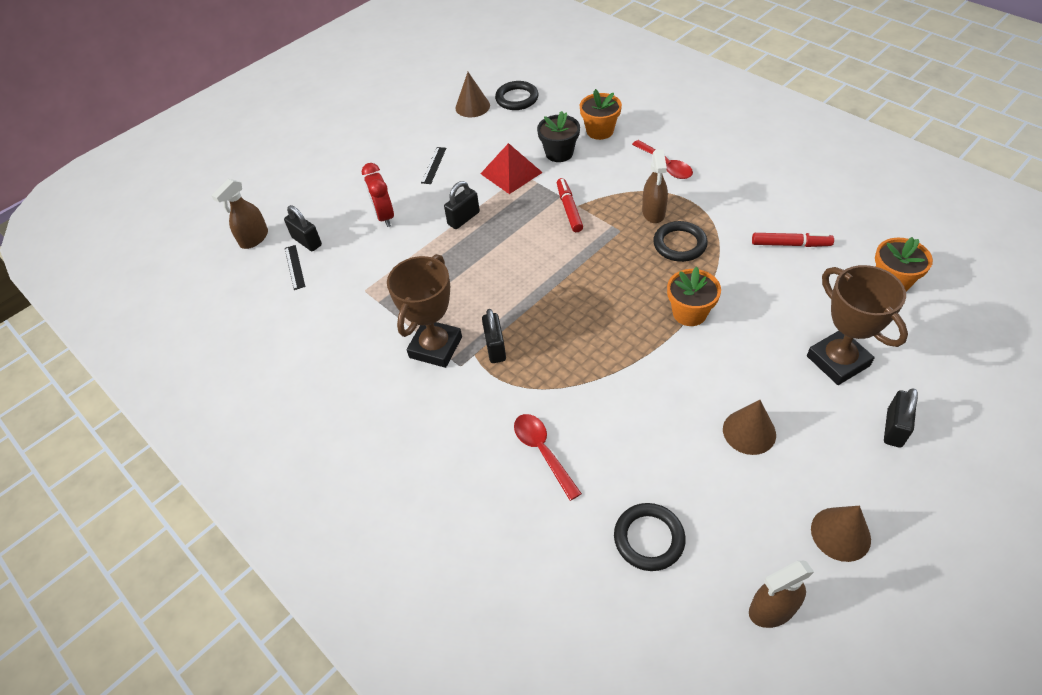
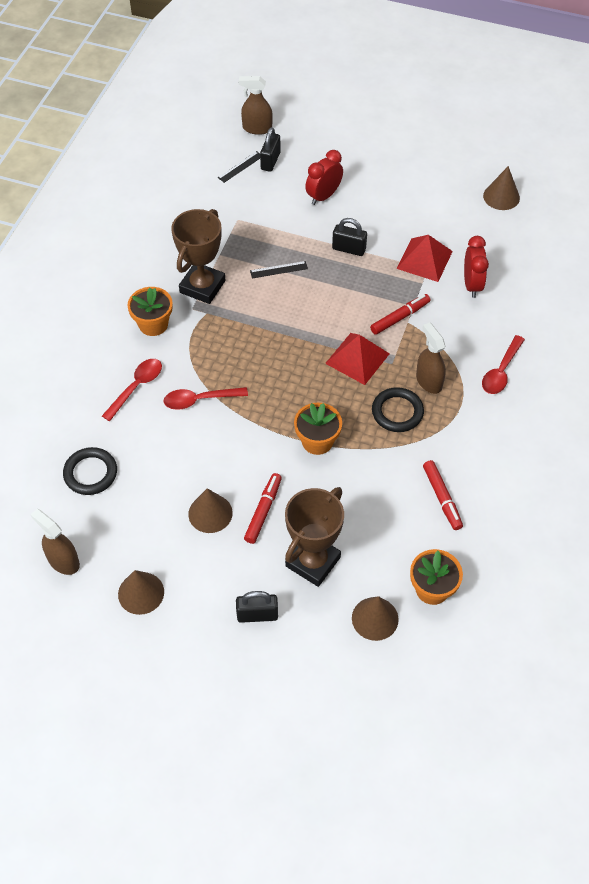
camera: 60 degrees right, 5 degrees up
(433, 165) = (404, 202): black ruler -> black ruler (278, 269)
(436, 347) = (202, 287): brown trophy -> brown trophy turned 60 degrees counterclockwise
(495, 347) = (219, 323): black padlock -> none
(517, 98) = (533, 225): black ring -> none
(559, 153) = (472, 285): black flower pot -> red clock
(591, 396) = (199, 400): none -> red spoon
(600, 131) = (523, 305): orange flower pot -> orange flower pot (153, 324)
(601, 253) = (357, 358): none -> red pyramid
(653, 212) = (429, 381): brown spray bottle -> brown spray bottle turned 90 degrees clockwise
(761, 383) = (263, 511): none -> red marker
(917, 333) = (375, 618): none -> brown cone

